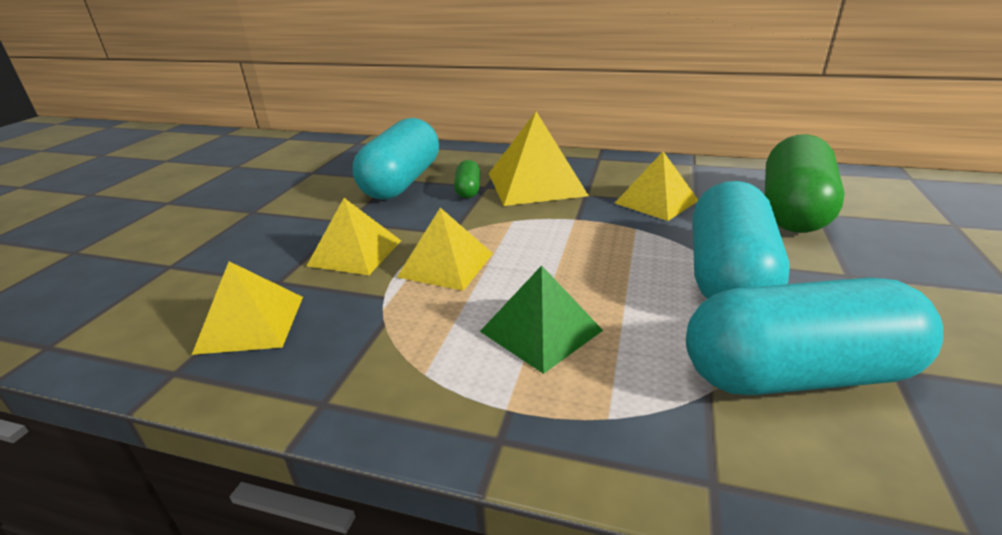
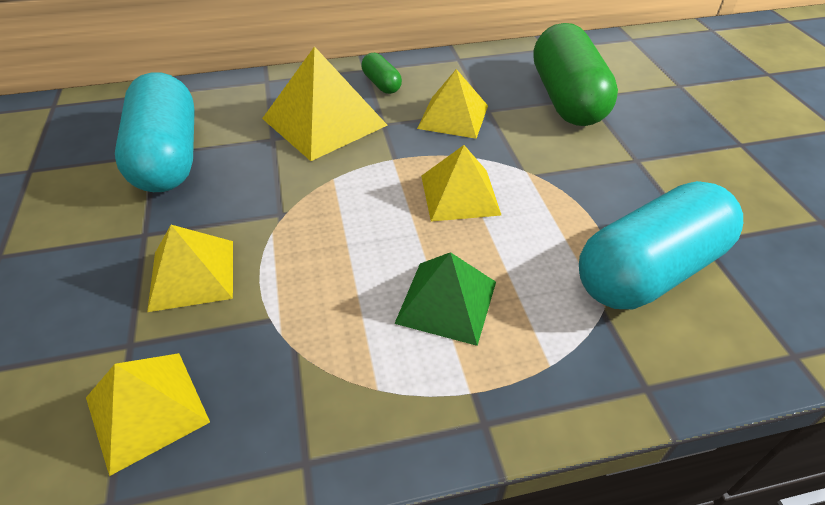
camera: 30 degrees left, 15 degrees up
(446, 265) = (306, 257): yellow pyramid -> yellow pyramid (460, 194)
(468, 190) = (256, 149): green capsule -> green capsule (381, 84)
(728, 275) = (556, 188): turquoise capsule -> none

